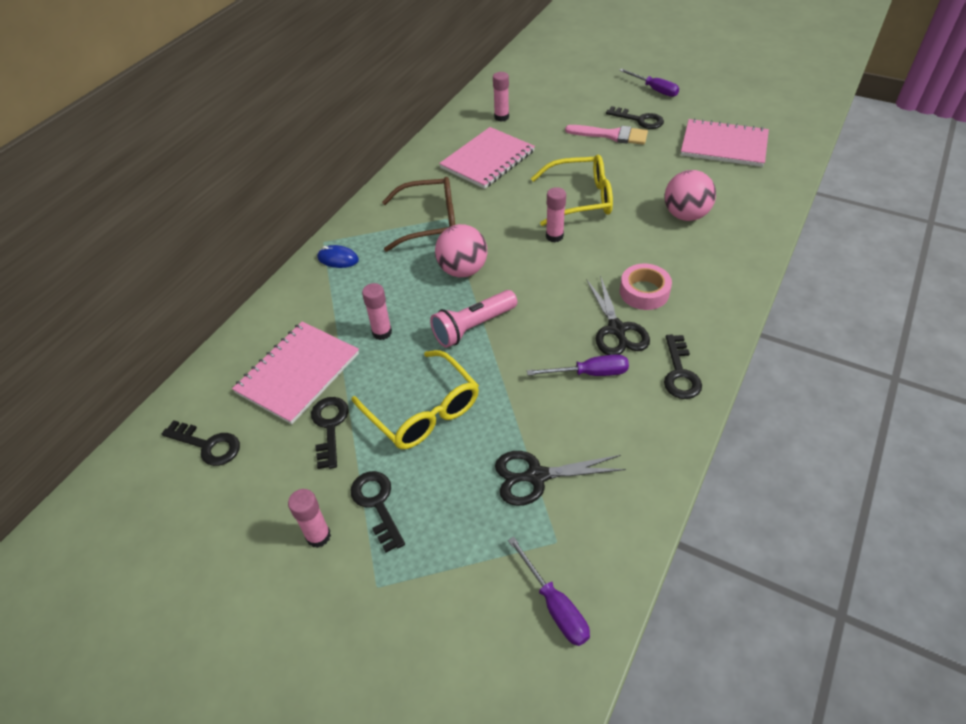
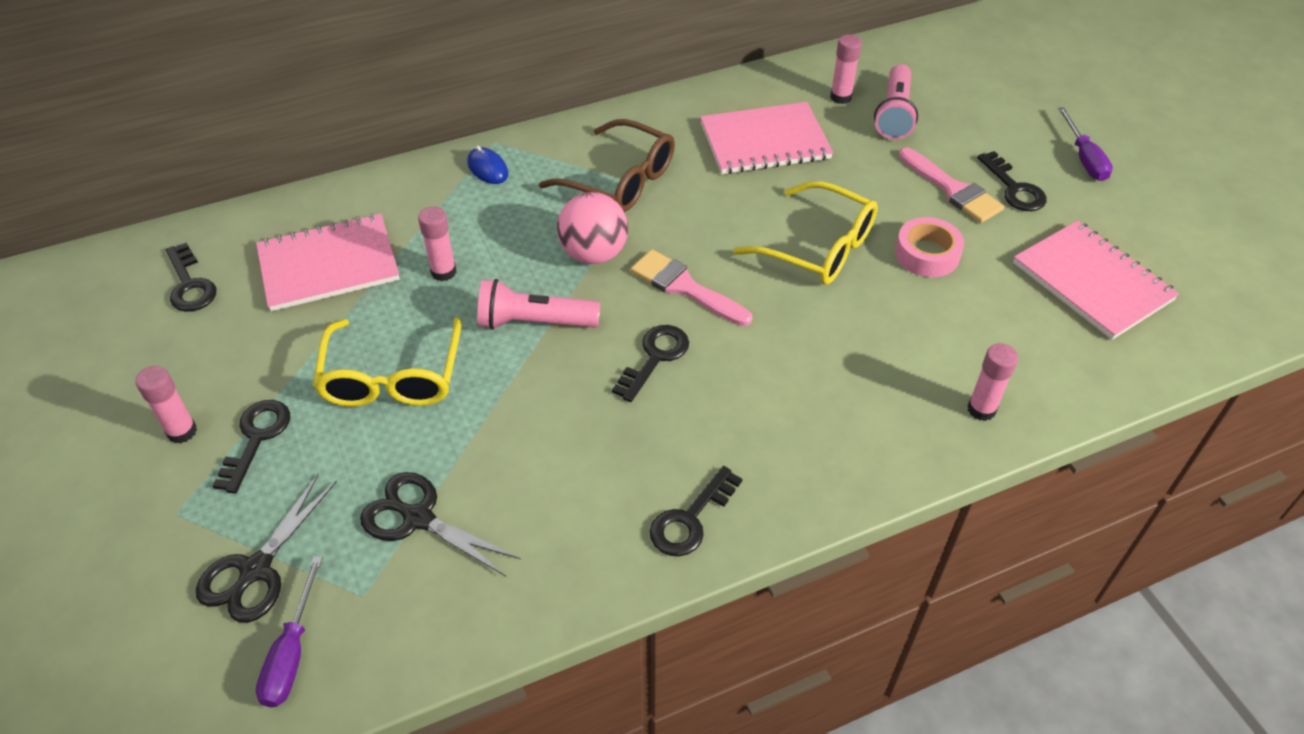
camera: 35 degrees right, 0 degrees up
(329, 426) = (299, 335): black key -> black key (655, 357)
(535, 258) = (685, 287): none -> pink brush
(540, 112) = (894, 114): none -> pink flashlight
(554, 236) = (736, 274): pink glue stick -> pink glue stick (981, 409)
(589, 373) = (593, 451): purple screwdriver -> none
(616, 329) = (679, 423): black scissors -> black scissors (256, 570)
(644, 292) = (761, 401): pink tape -> pink tape (927, 254)
(685, 215) = (926, 341): pink ball -> none

